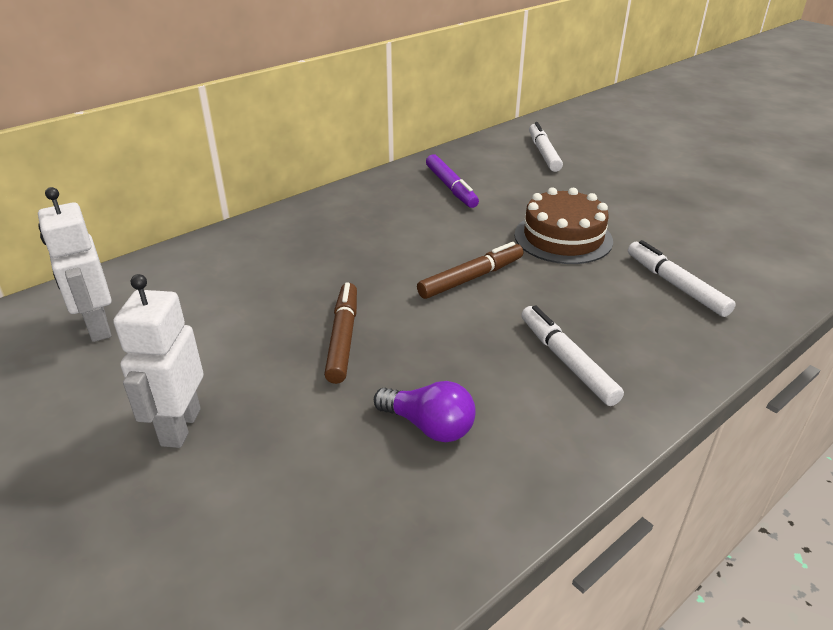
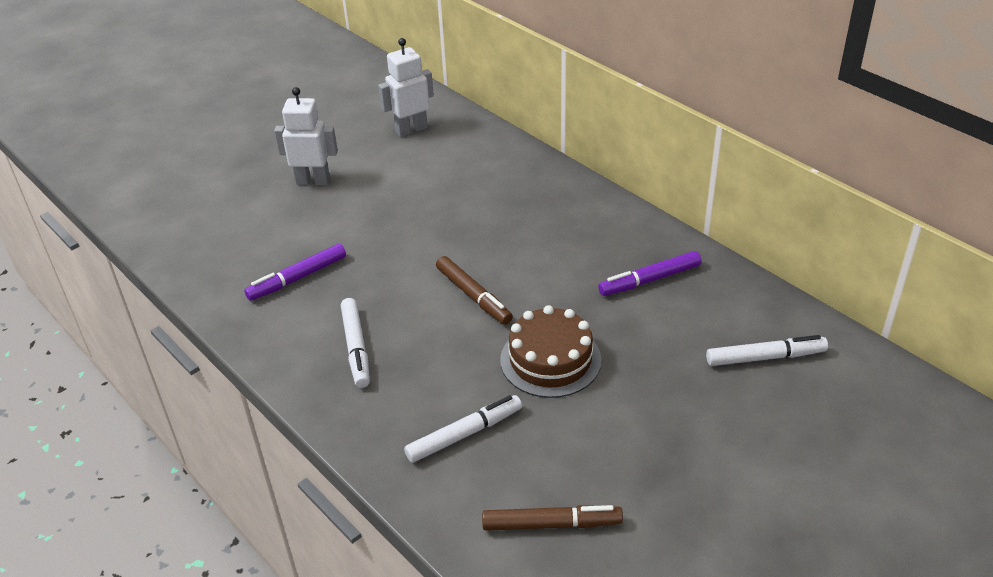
camera: 90 degrees right, 5 degrees up
(343, 338) = (393, 233): brown marker -> brown marker (551, 524)
(429, 426) = (297, 278): purple light bulb -> purple marker
(566, 361) = (356, 348): white marker -> white marker turned 105 degrees clockwise

